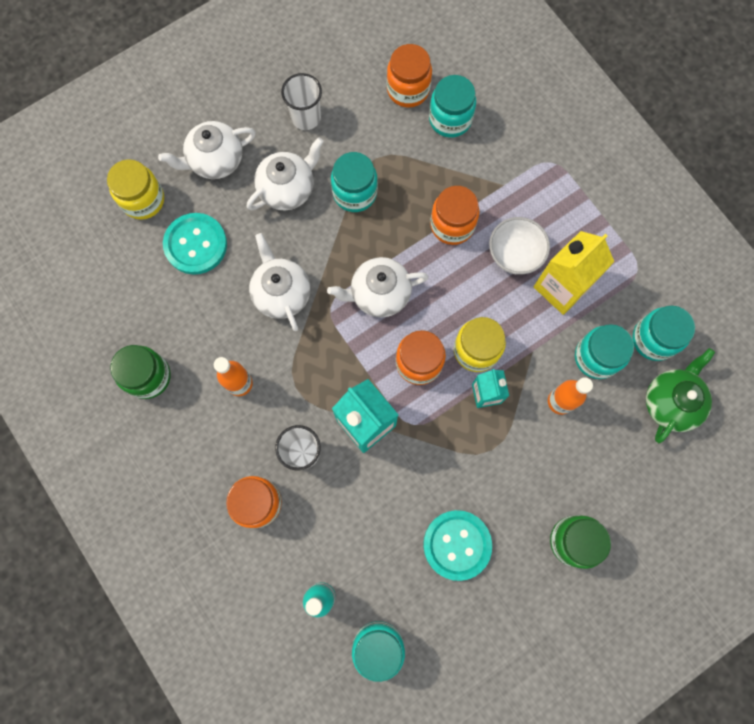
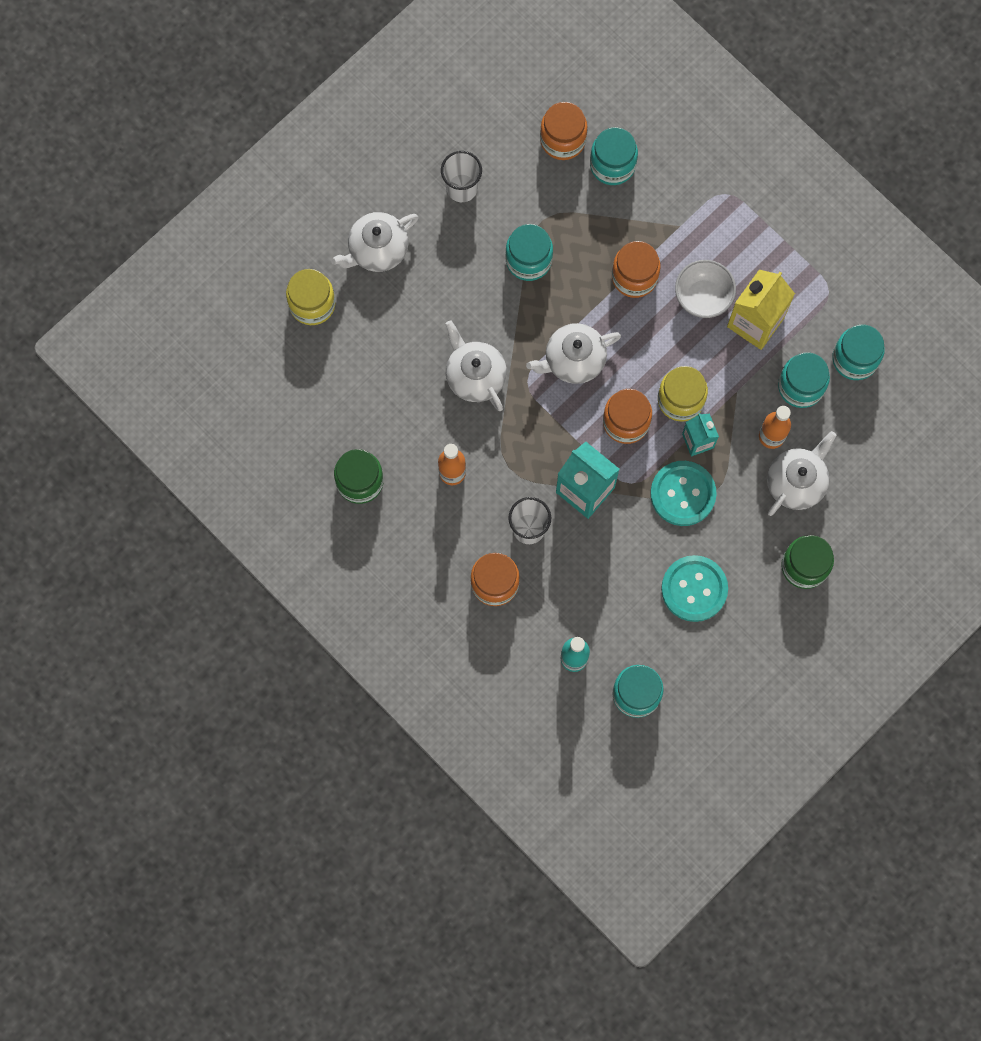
camera: 10 degrees left, 0 degrees up
(195, 244) = (377, 341): turquoise button -> turquoise button (683, 494)
(287, 189) = (458, 267): white teapot -> white teapot (796, 482)
(671, 402) = (879, 418): green teapot -> none

